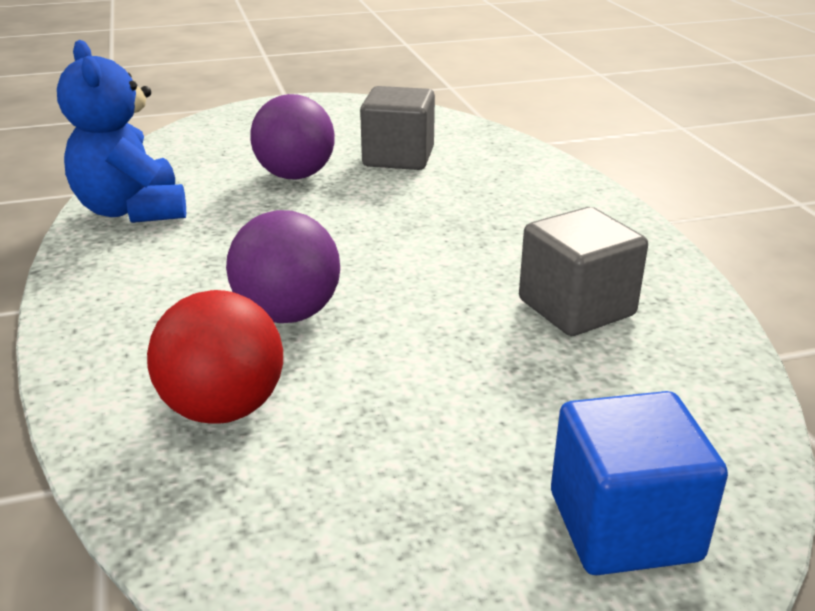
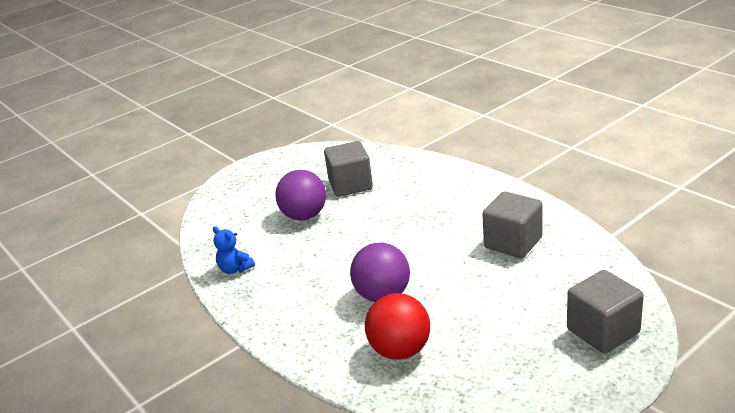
camera: 20 degrees left, 0 degrees up
(132, 210) = (235, 269): blue teddy bear -> blue teddy bear, size x0.51
(624, 526) = (603, 331): blue cube -> grey cube

